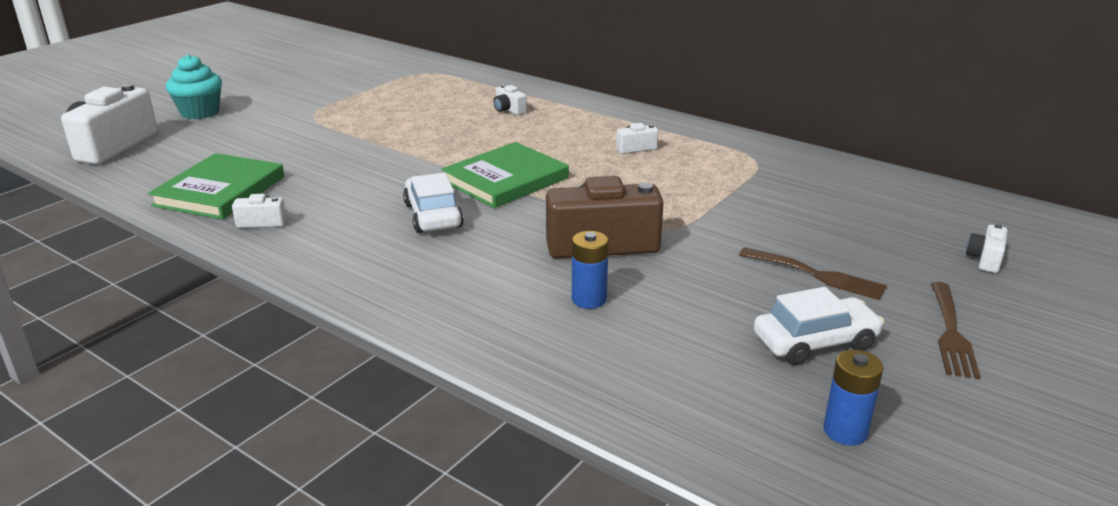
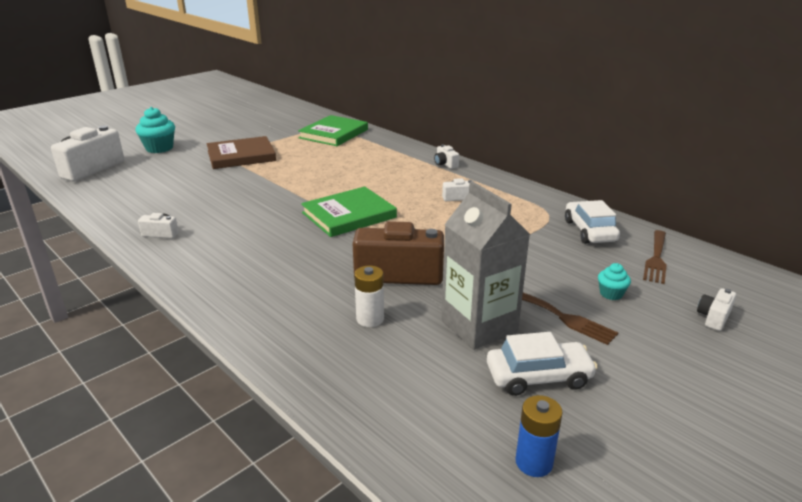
camera: 10 degrees right, 0 degrees up
(220, 191) = (144, 207): green book -> green book (334, 134)
(323, 115) = (241, 156): none -> brown book
(433, 215) = (283, 239): white car -> white car (589, 231)
(509, 110) = (375, 161): white camera -> white camera (445, 164)
(589, 299) = (370, 319): blue battery -> white battery
(724, 295) = (479, 326): none -> grey carton
(862, 244) = (611, 294): none -> turquoise cupcake
(951, 333) = (660, 382): brown fork -> brown fork (656, 259)

